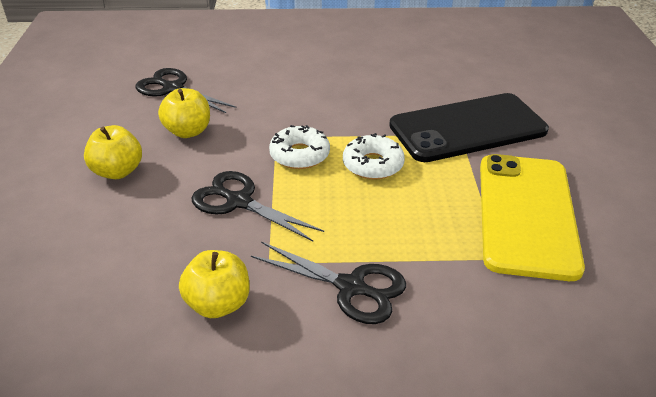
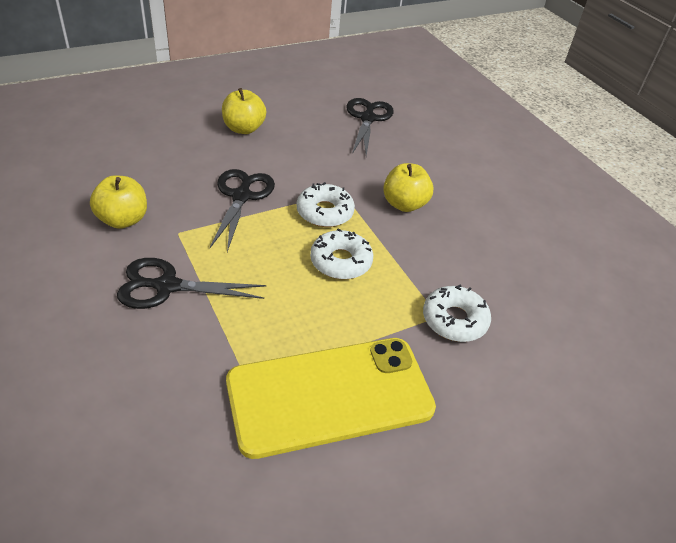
camera: 60 degrees right, 5 degrees up
(188, 131) = (315, 144): yellow apple -> yellow apple (404, 204)
(351, 287) = (167, 286): black scissors -> black scissors turned 90 degrees clockwise
(467, 128) = (454, 320): black phone -> white donut

